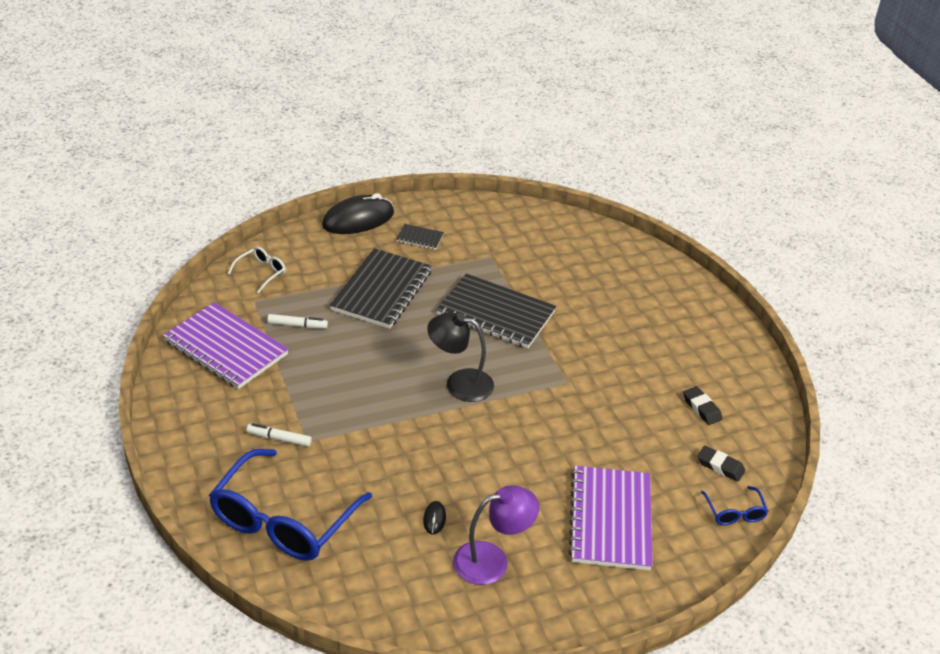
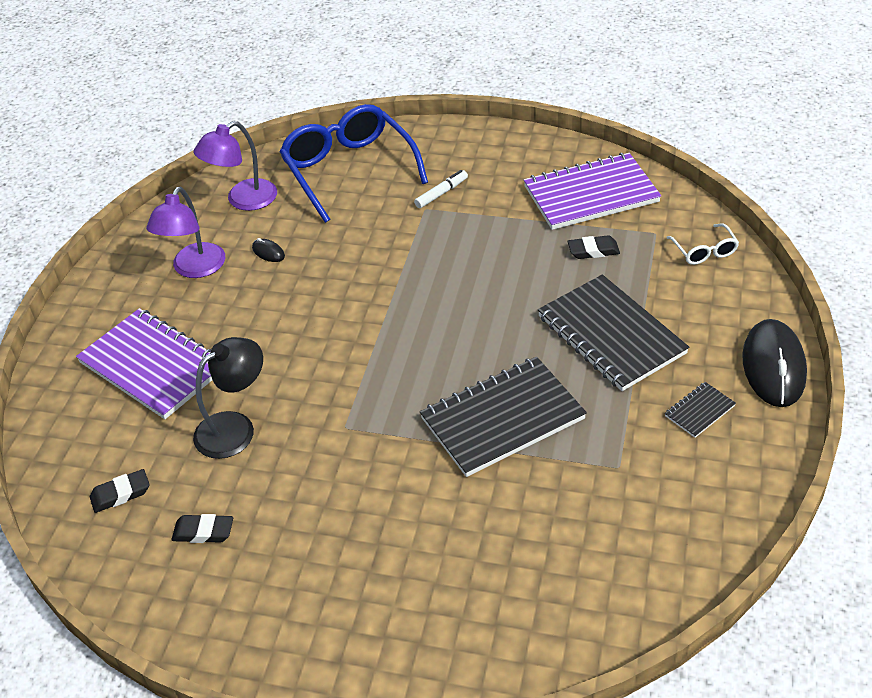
camera: 130 degrees right, 5 degrees up
(297, 325) = (593, 251): white marker -> black eraser
(378, 579) = (243, 200): none -> purple lamp
(459, 383) = (415, 337): black lamp -> black lamp (235, 428)
(734, 513) = (63, 467): blue glasses -> none

